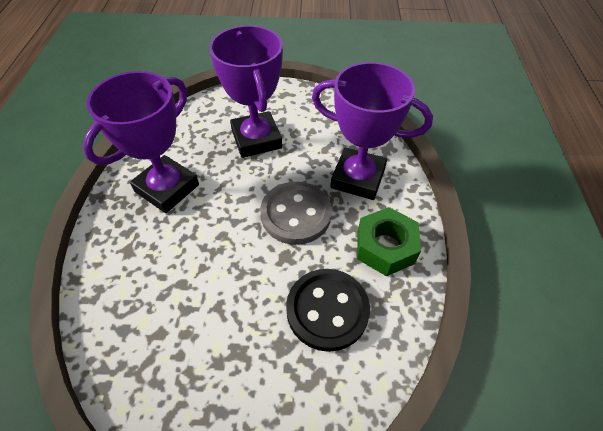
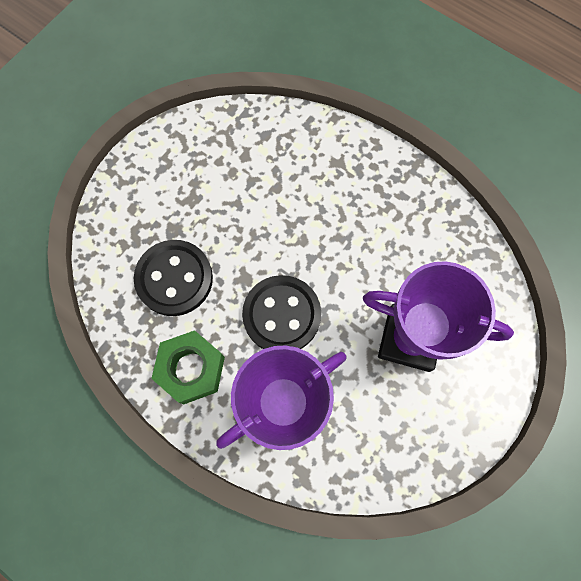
camera: 125 degrees right, 20 degrees up
(167, 188) = (391, 220): purple trophy -> none
(296, 214) = (281, 315): grey button -> black button

